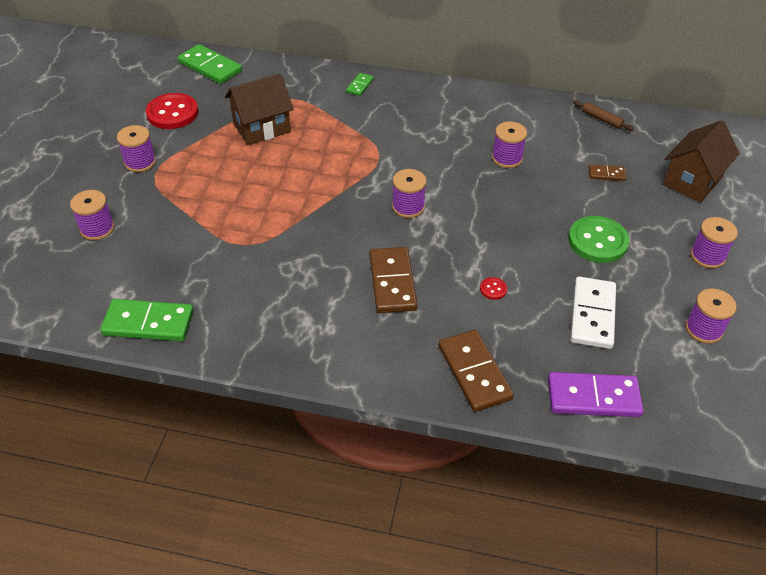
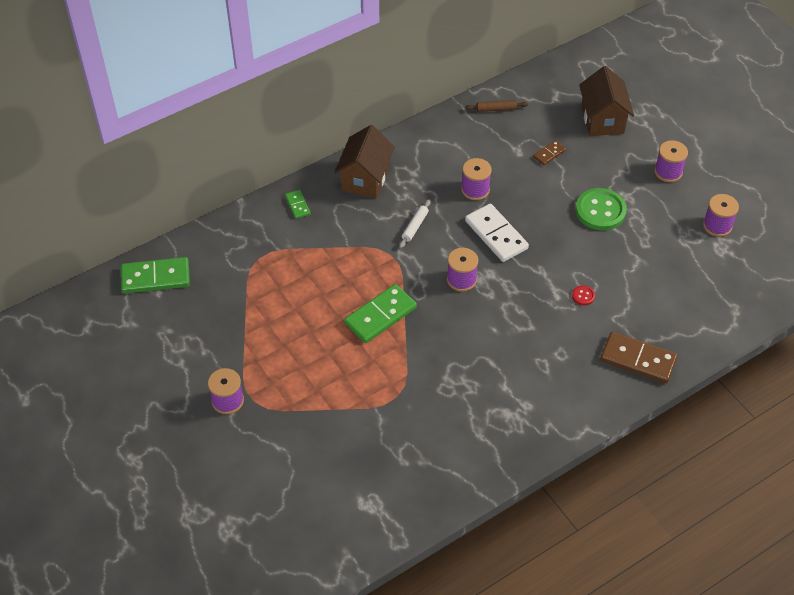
camera: 45 degrees left, 5 degrees up
(97, 228) = (277, 475): purple spool -> none
(148, 323) = (414, 503): green domino -> green domino (380, 315)
(172, 113) = (188, 341): red button -> none
(262, 128) = (276, 299): brown house -> brown house (365, 179)
(392, 282) = (522, 342): brown domino -> none
(424, 150) = (415, 226): none -> white rolling pin
(592, 315) = (654, 266): white domino -> white domino (496, 235)
(593, 397) = (712, 319): purple domino -> none

